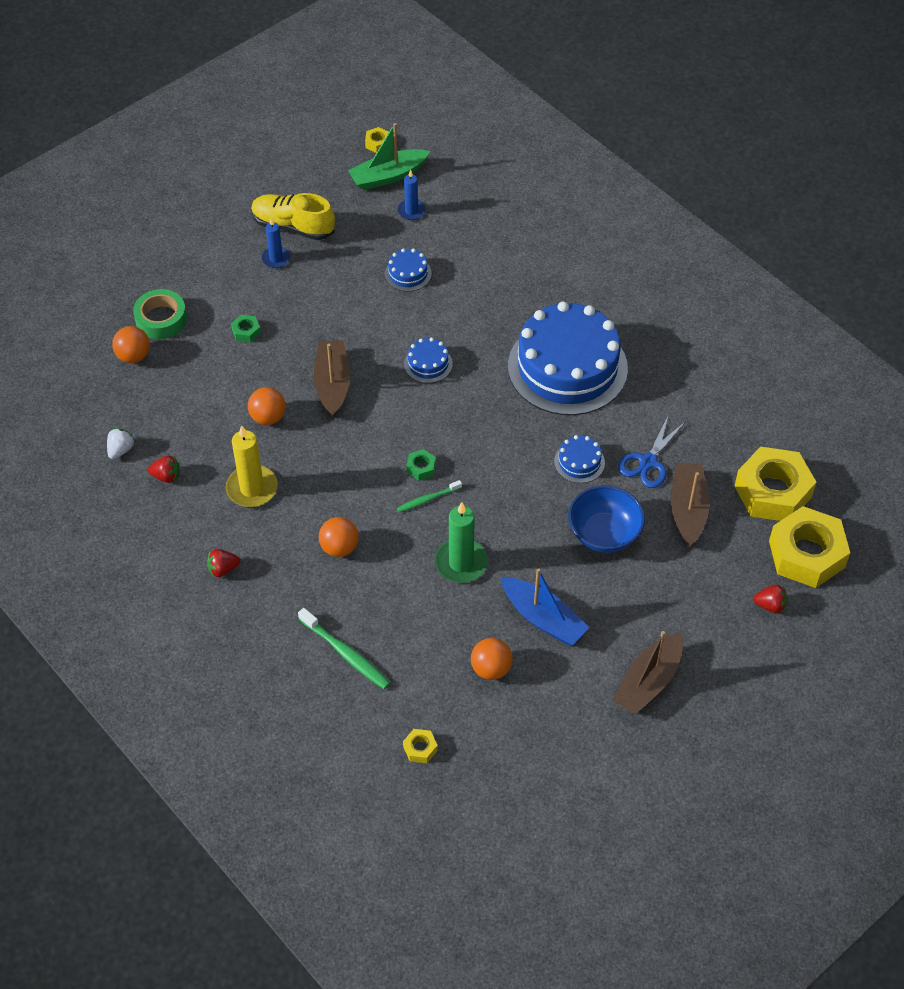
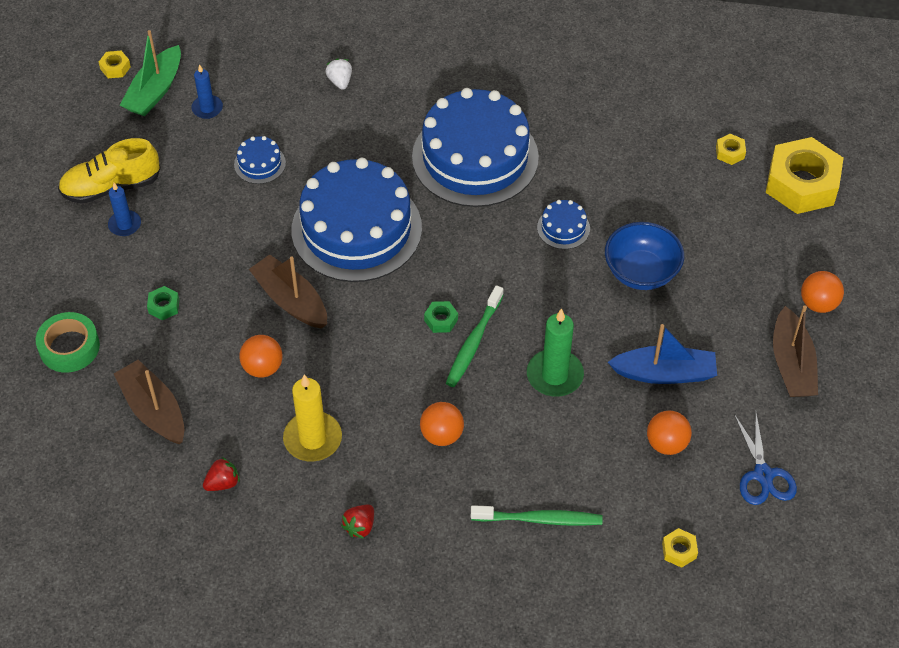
camera: 40 degrees left, 0 degrees up
(121, 450) = (154, 490): white strawberry -> white strawberry (340, 81)
(133, 356) = (77, 398): orange ball -> orange ball (818, 303)
(427, 499) = (473, 342): green toothbrush -> green toothbrush, size x1.61
(428, 364) = (356, 229): blue cake -> blue cake, size x2.46
(648, 462) = (616, 192): blue scissors -> blue scissors (763, 475)
(688, 509) = (683, 209): brown boat -> brown boat (153, 410)
(770, 605) = (816, 241): red strawberry -> none
(772, 492) = (730, 152): yellow nut -> yellow nut, size x0.41

